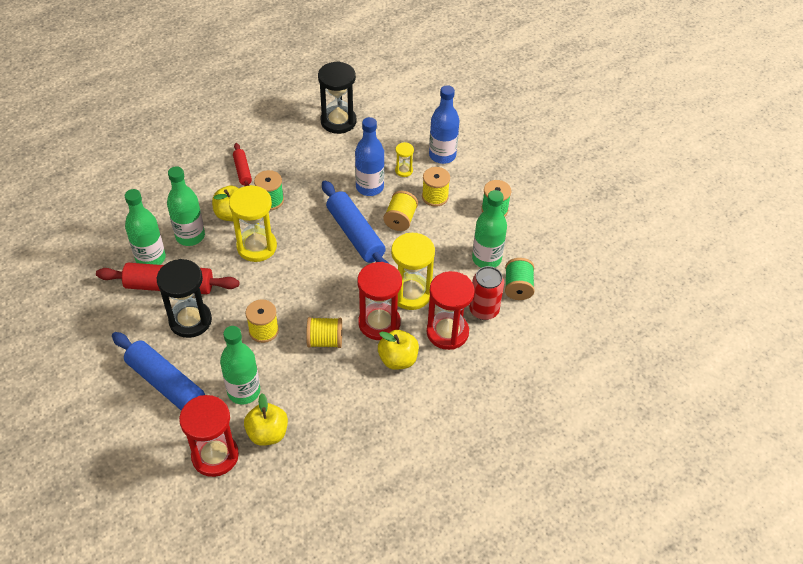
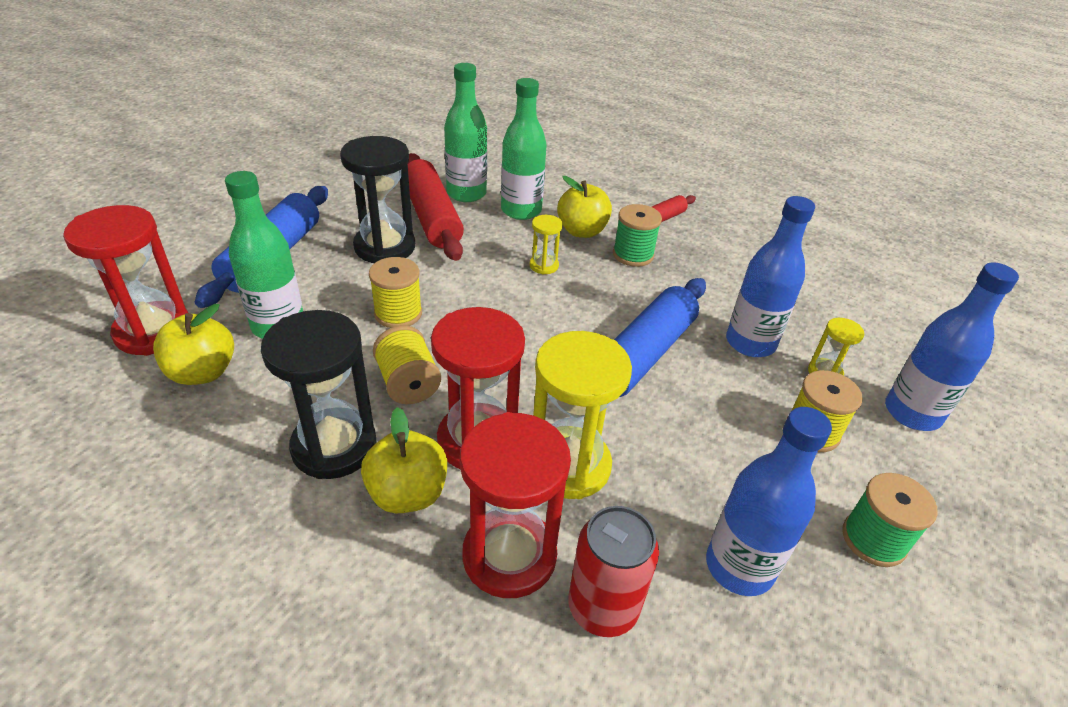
camera: 65 degrees right, 10 degrees down
(257, 246) = (544, 266): yellow hourglass -> yellow hourglass, size x0.48
(338, 121) = (836, 275): black hourglass -> black hourglass (334, 446)
(400, 219) = (719, 400): yellow spool -> none
(486, 259) = (739, 567): green bottle -> blue bottle
(518, 287) = (709, 661): green spool -> none

